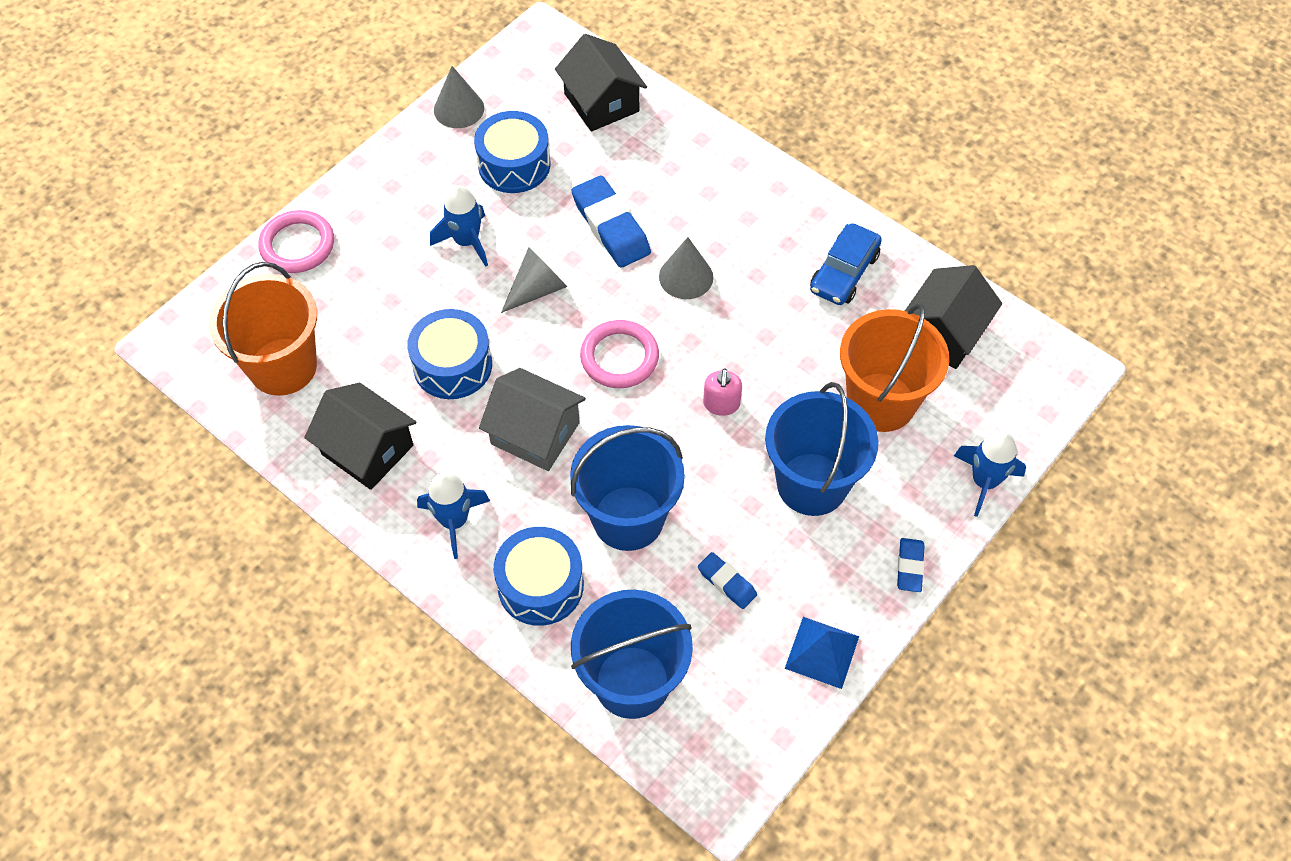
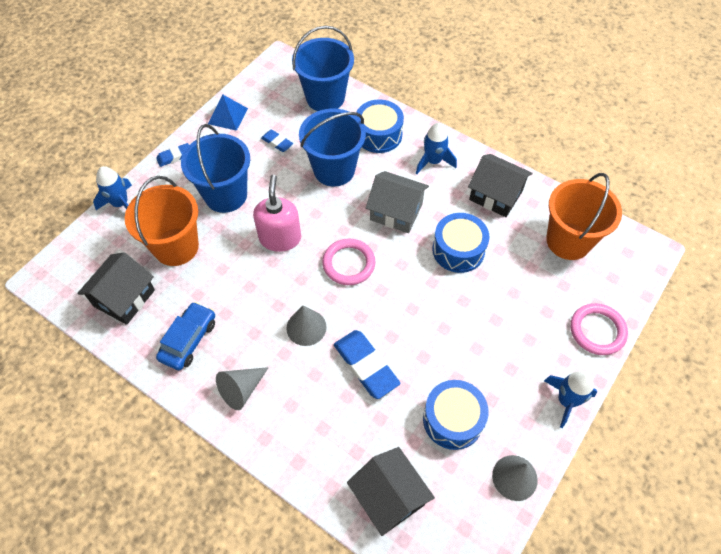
camera: 175 degrees right, 0 degrees up
(466, 241) = (473, 344): blue rocket -> blue rocket (566, 400)
(537, 289) = (412, 309): grey cone -> grey cone (241, 390)
(721, 404) = (280, 238): pink soap dispenser -> pink soap dispenser, size x1.78
(909, 567) = (174, 157): blue eraser -> blue eraser turned 60 degrees clockwise

